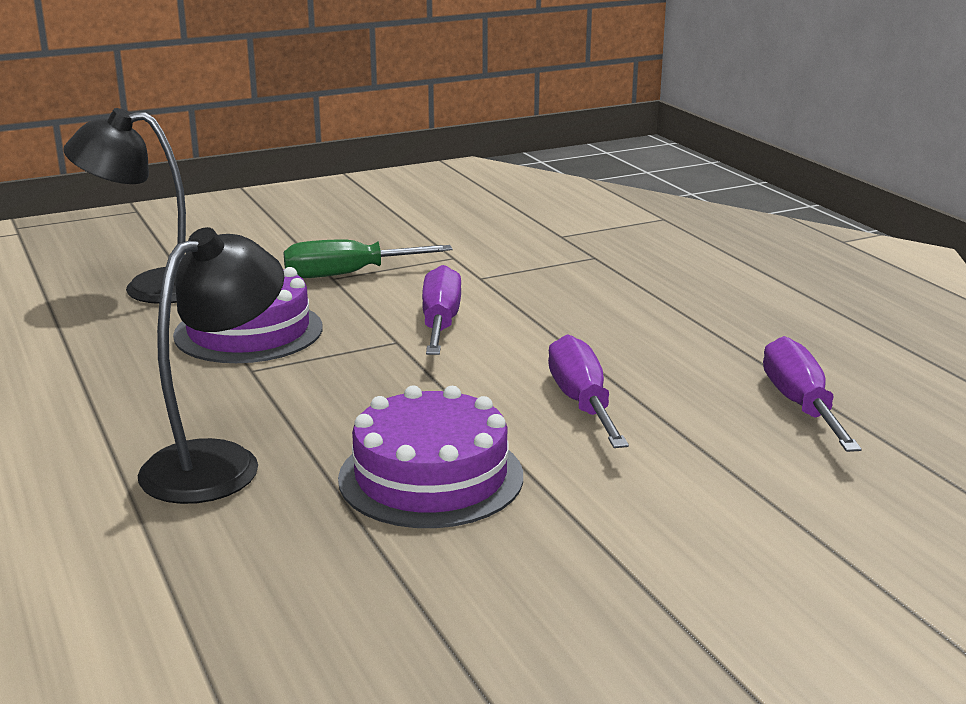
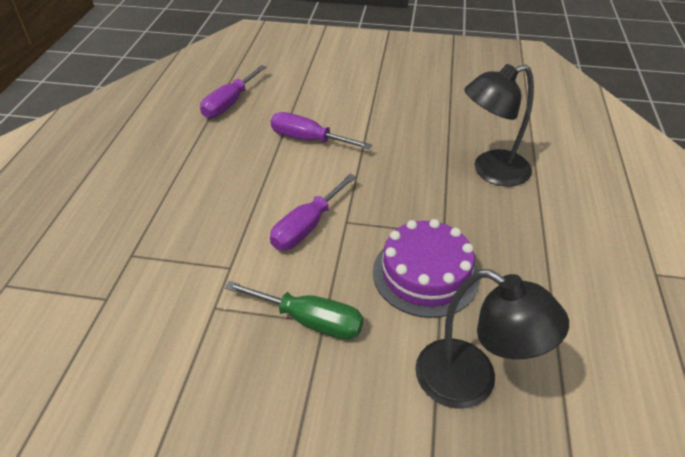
camera: 145 degrees left, 20 degrees up
(431, 477) = (408, 129): purple cake -> none
(582, 402) = (308, 139): purple screwdriver -> purple screwdriver turned 90 degrees clockwise

